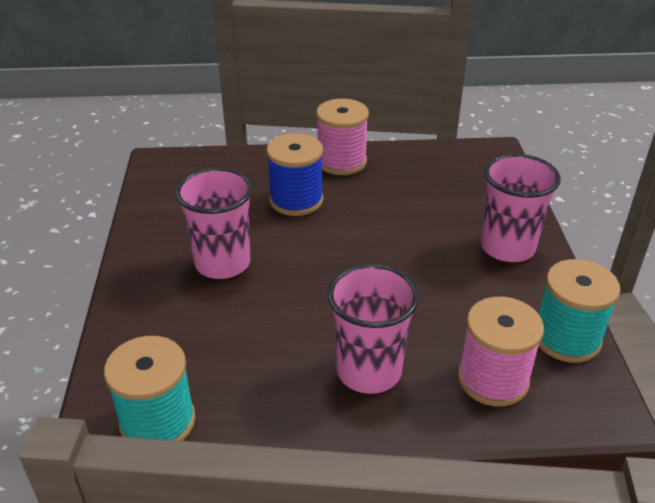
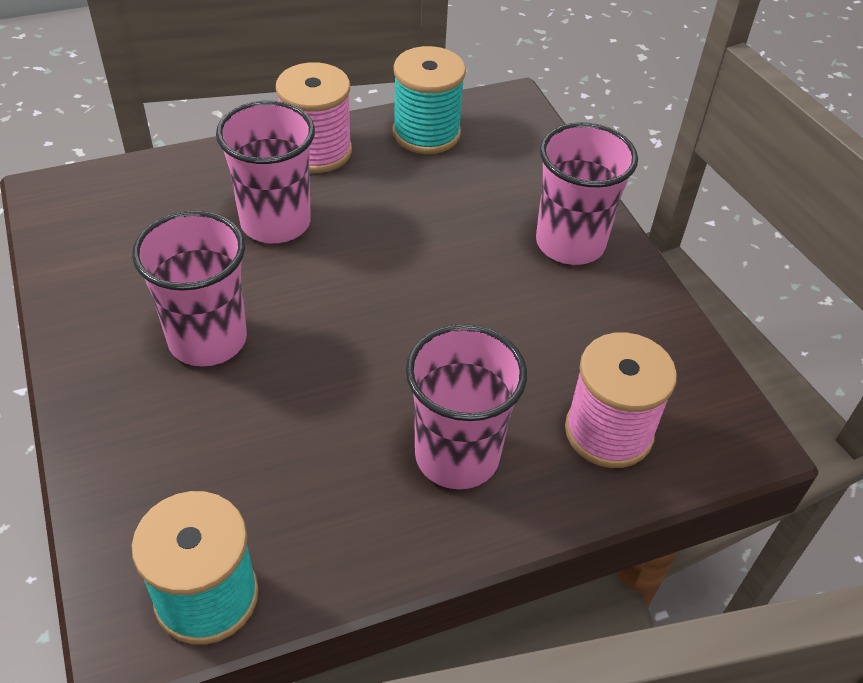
camera: 20 degrees left, 10 degrees up
(296, 200) = (275, 222): blue spool -> pink cup
(566, 338) = (675, 356): turquoise spool -> turquoise spool (426, 133)

